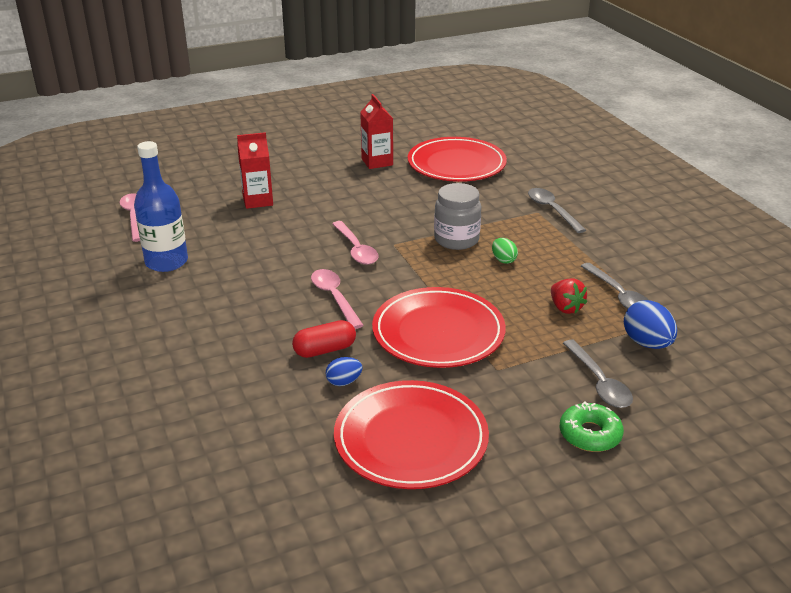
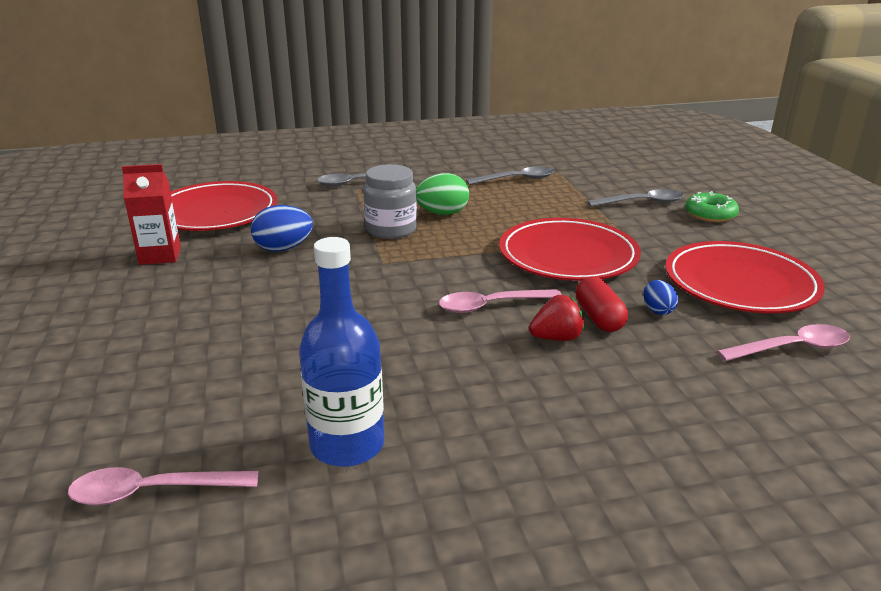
camera: 80 degrees left, 5 degrees down
(258, 201) = (198, 351): red carton -> none
(356, 249) = (385, 285): pink spoon -> pink spoon (792, 348)
(503, 260) = (442, 213): green egg -> green egg, size x1.69
(565, 308) = (532, 200): red strawberry -> red strawberry (556, 338)
(647, 343) = (588, 181): blue egg -> blue egg (283, 248)

